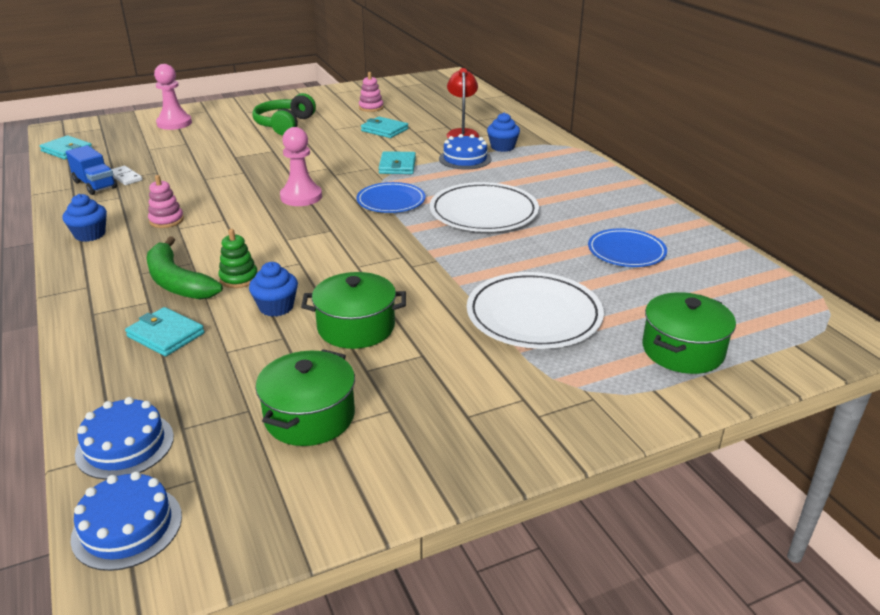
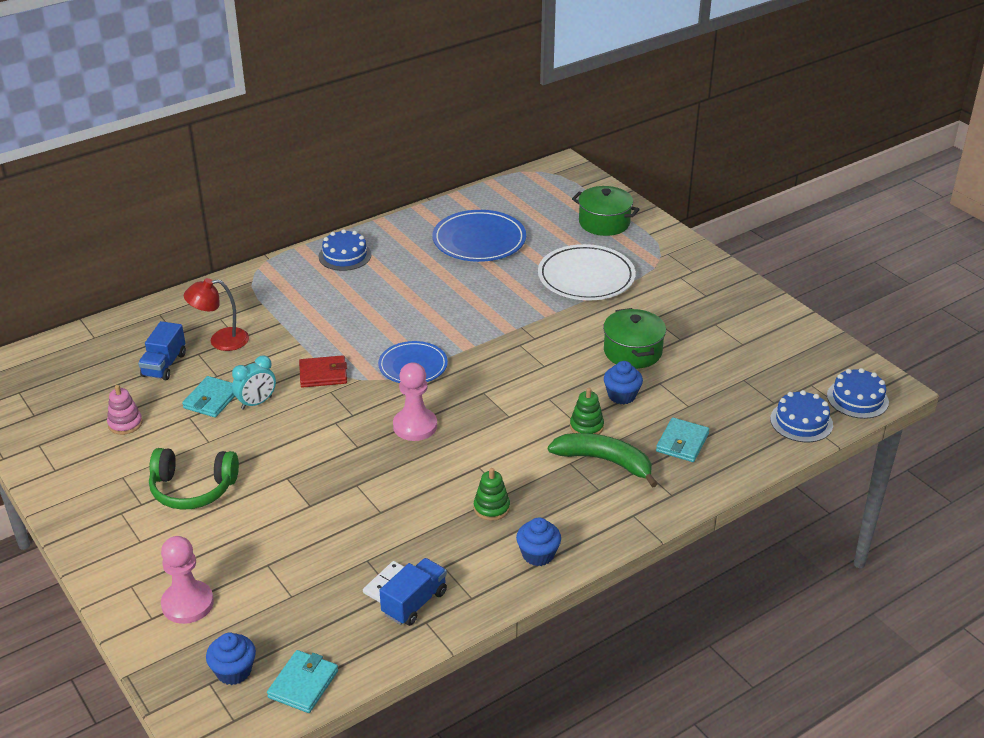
camera: 100 degrees left, 5 degrees up
(166, 220) = (491, 508): pink stacking toy -> green stacking toy
(177, 282) = (605, 461): green banana -> green banana turned 105 degrees counterclockwise
(310, 416) = (736, 353): green pot -> none
(371, 143) = (256, 403): none -> turquoise clock
(397, 166) = (323, 374): turquoise wallet -> red wallet
(436, 117) = (164, 365): none -> blue truck
(465, 159) = (298, 332): blue cake -> blue cake (345, 255)
(483, 212) = (425, 310): white plate -> none
(502, 147) = (263, 310): blue cupcake -> blue cupcake (234, 671)
(626, 252) = (479, 240): blue plate -> blue plate, size x1.54

